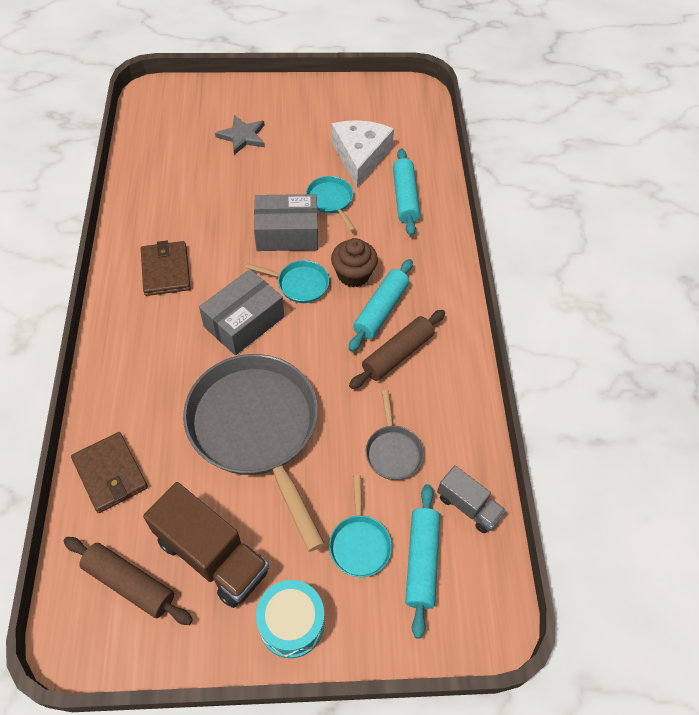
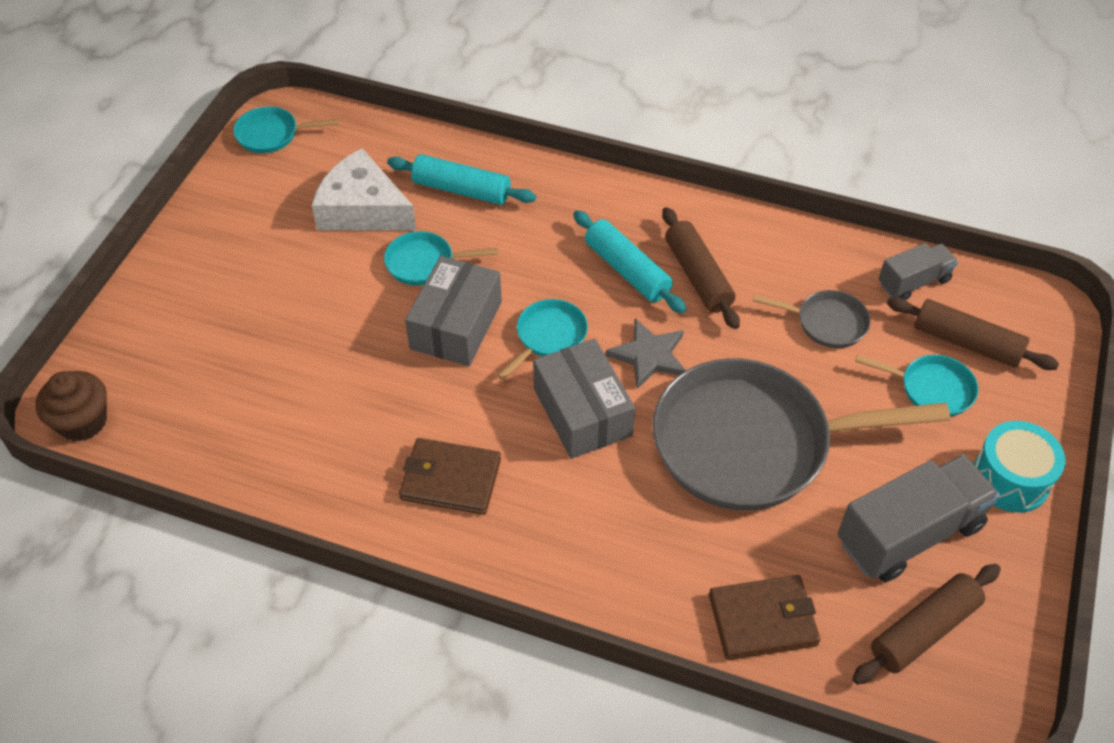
camera: 65 degrees left, 5 degrees down
(212, 555) = (909, 534): brown truck -> grey truck
(242, 136) = (242, 323): grey star -> grey star (649, 355)
(353, 274) = (559, 279): brown cupcake -> brown cupcake (82, 421)
(398, 93) = (272, 134): none -> turquoise pan
(421, 561) = (966, 342): turquoise rolling pin -> brown rolling pin

